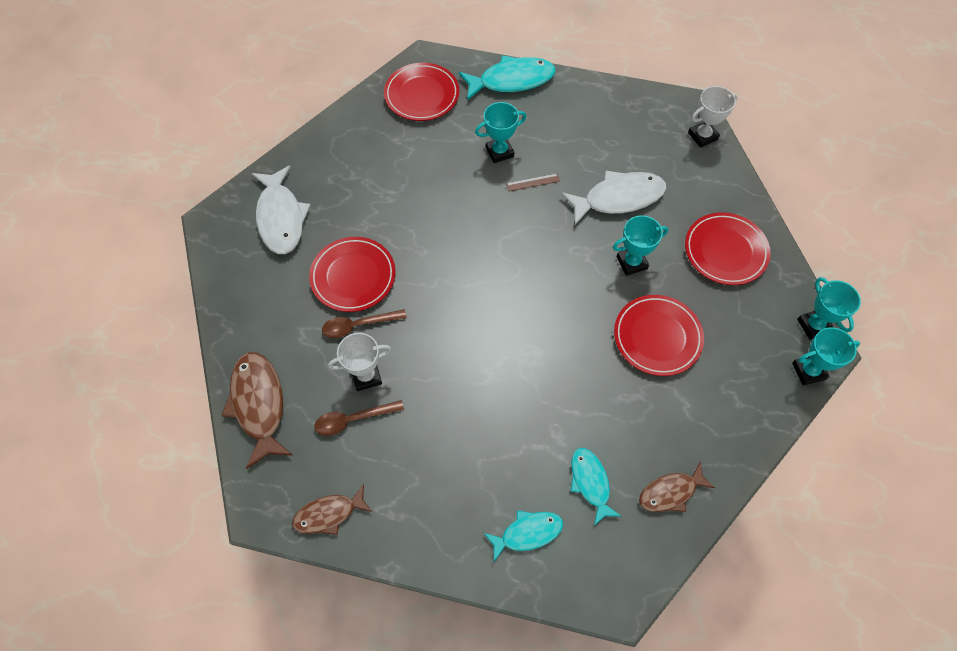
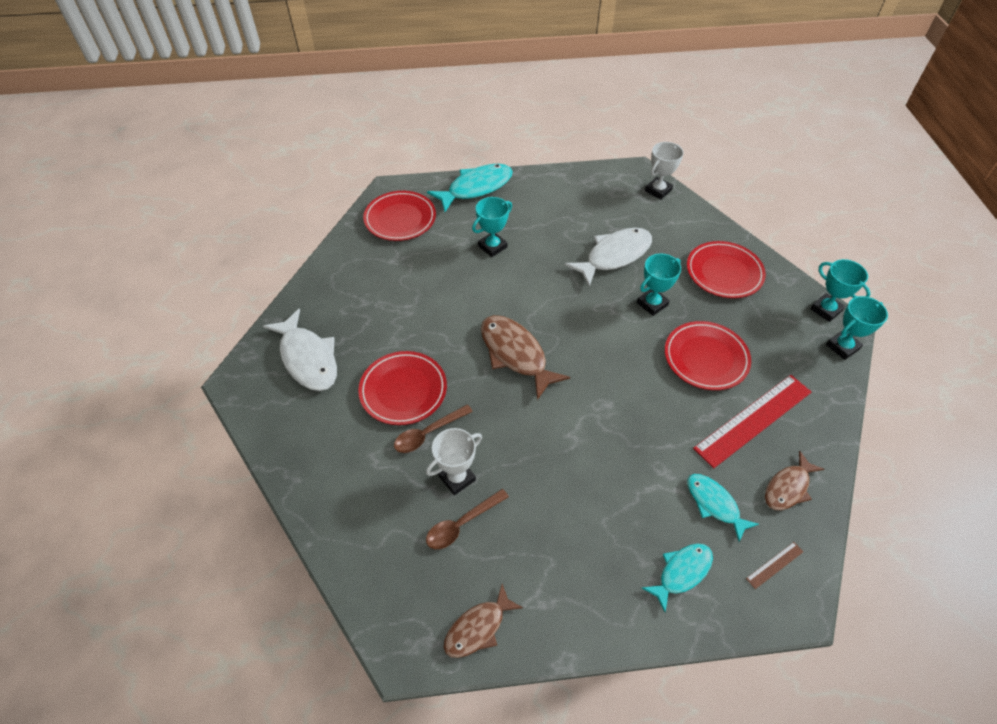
camera: 20 degrees left, 10 degrees down
(259, 404) = (357, 542): brown fish -> brown fish (515, 354)
(532, 182) = (534, 263): brown ruler -> brown ruler (774, 565)
(672, 415) = (753, 419): none -> red ruler

